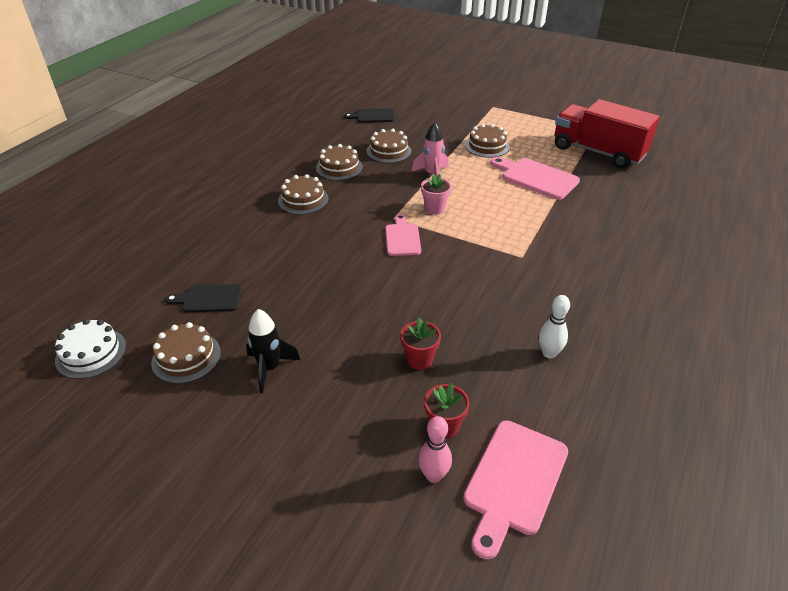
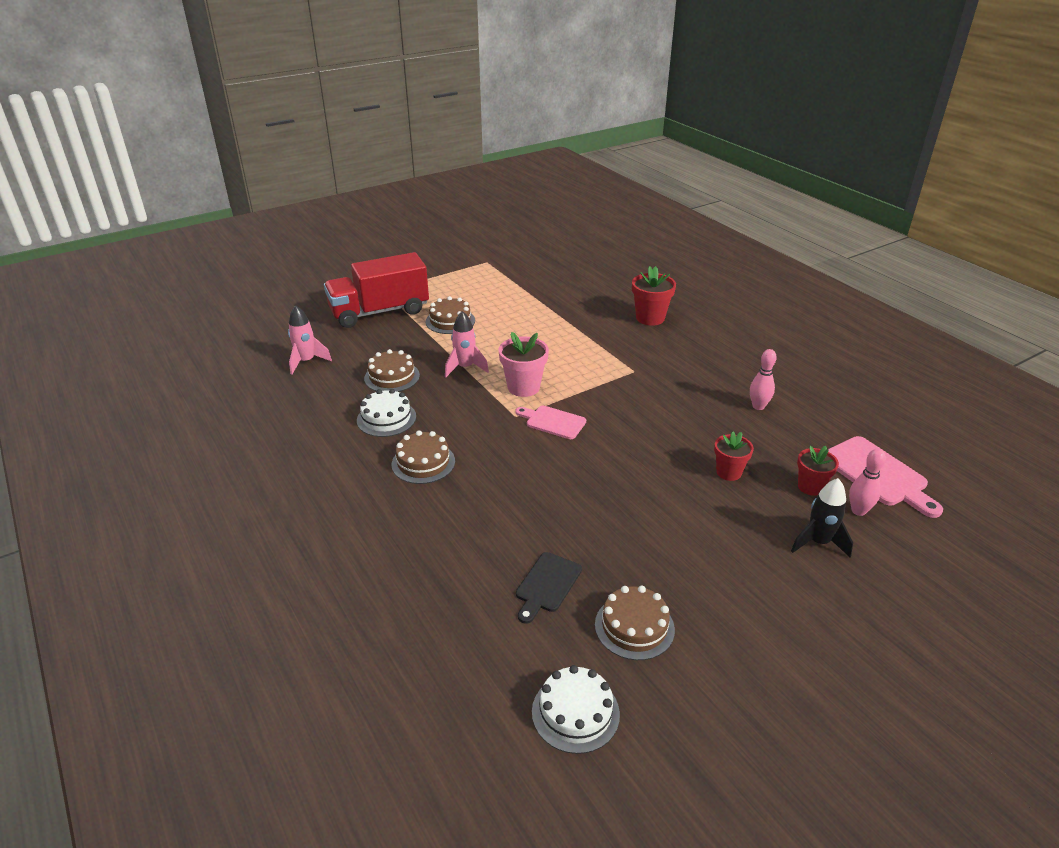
camera: 60 degrees left, 5 degrees down
(270, 368) = (687, 568): black rocket -> black rocket (818, 542)
(339, 167) = (386, 418): brown cake -> white cake
(373, 116) = (306, 362): black cutting board -> pink rocket
(434, 209) = (523, 387): pink flower pot -> pink flower pot, size x1.50
(536, 178) = (529, 319): pink cutting board -> none
(549, 353) = (758, 406): white bowling pin -> pink bowling pin
(598, 152) = (522, 276): red truck -> red truck (379, 312)
(624, 239) = (650, 318): none -> red flower pot

